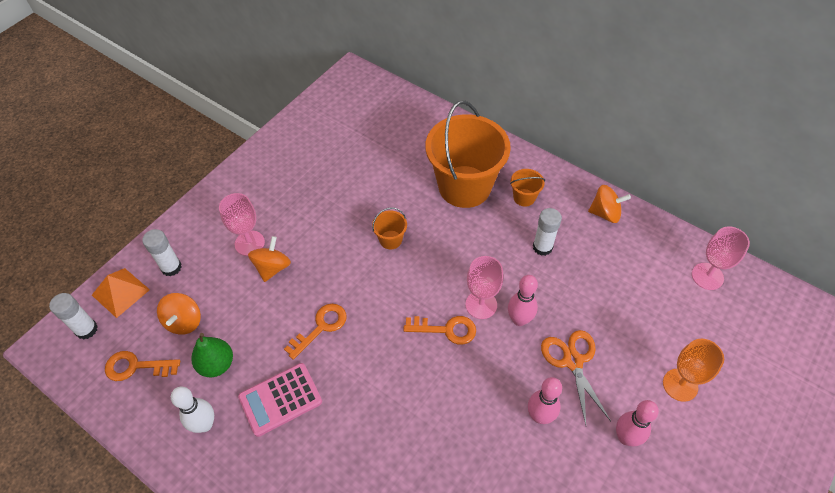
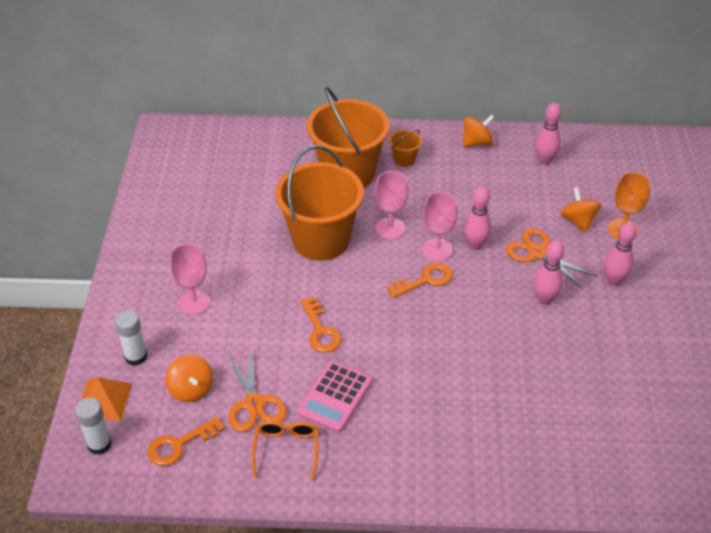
camera: 35 degrees left, 10 degrees down
(205, 424) = (286, 449): white bowling pin -> orange glasses
(216, 364) = (254, 403): green pear -> orange scissors
(272, 267) = (234, 310): orange spinning top -> orange spinning top (578, 221)
(321, 327) = (320, 330): orange key -> orange key turned 150 degrees clockwise
(390, 239) = (321, 240): orange bucket -> orange bucket, size x2.44
(542, 247) = (449, 188): white glue stick -> none
(657, 266) = (544, 161): none -> pink bowling pin
(707, 276) = (584, 151): pink goblet -> pink goblet (390, 228)

